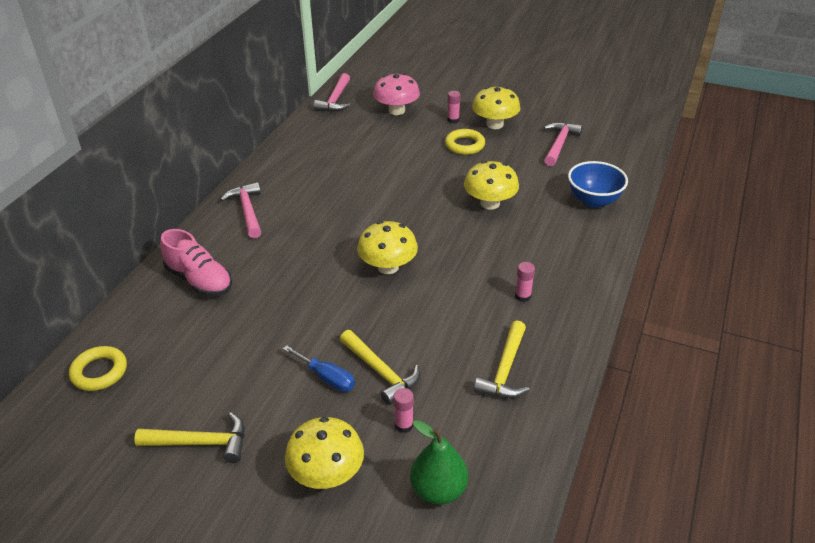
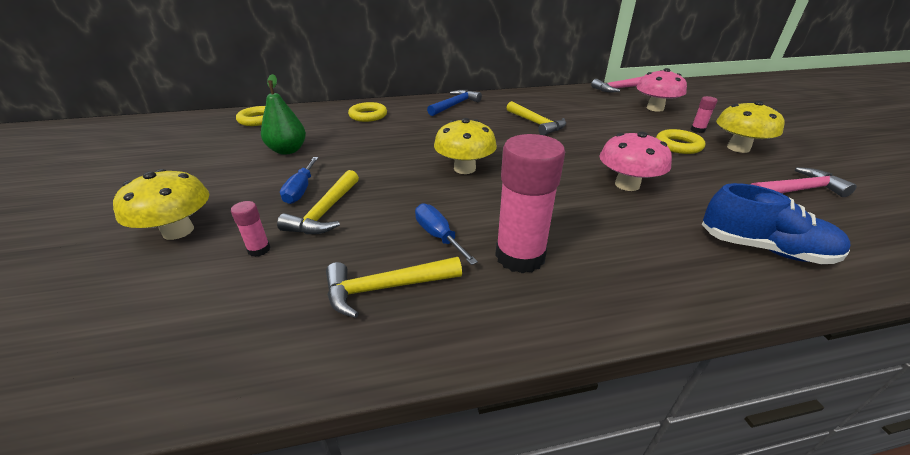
camera: 55 degrees right, 5 degrees down
(199, 280) = (368, 115): pink shoe -> yellow ring
(201, 443) = (202, 169): yellow hammer -> yellow hammer (536, 123)
(247, 211) = (455, 105): pink hammer -> blue hammer
(438, 490) = (164, 308): green pear -> green pear (288, 150)
(469, 323) = (438, 236): none -> blue screwdriver
(490, 203) = (627, 185): yellow mushroom -> pink mushroom
(523, 296) = (520, 256): pink glue stick -> pink glue stick, size x2.28
(593, 200) = (763, 248): blue bowl -> blue shoe

